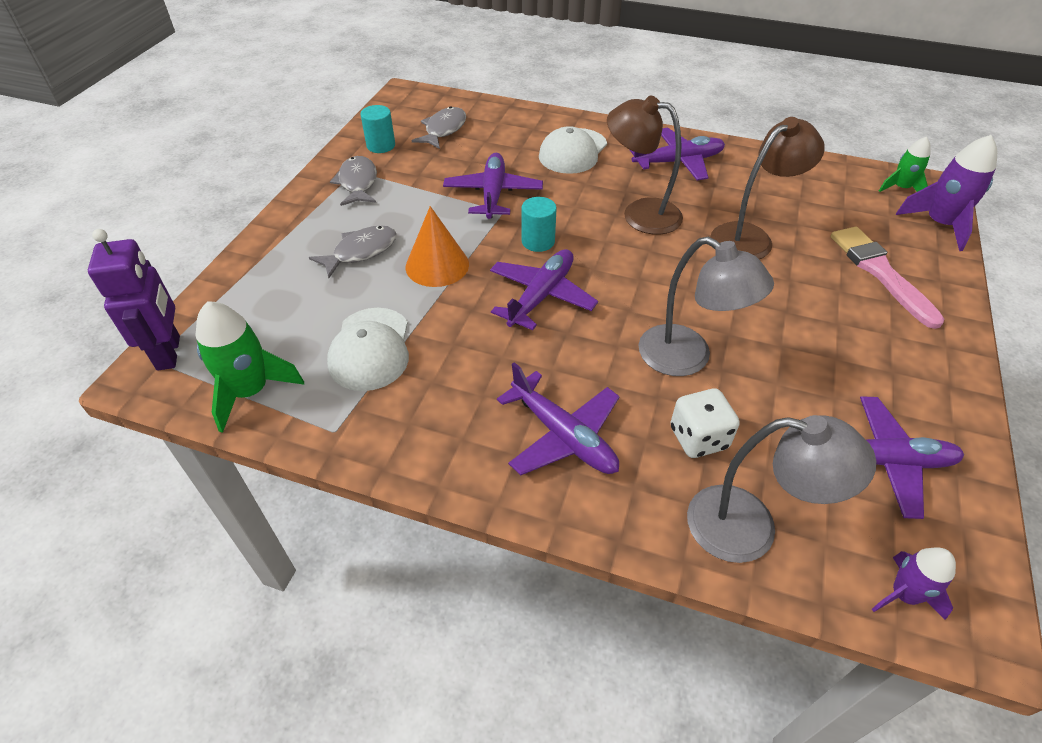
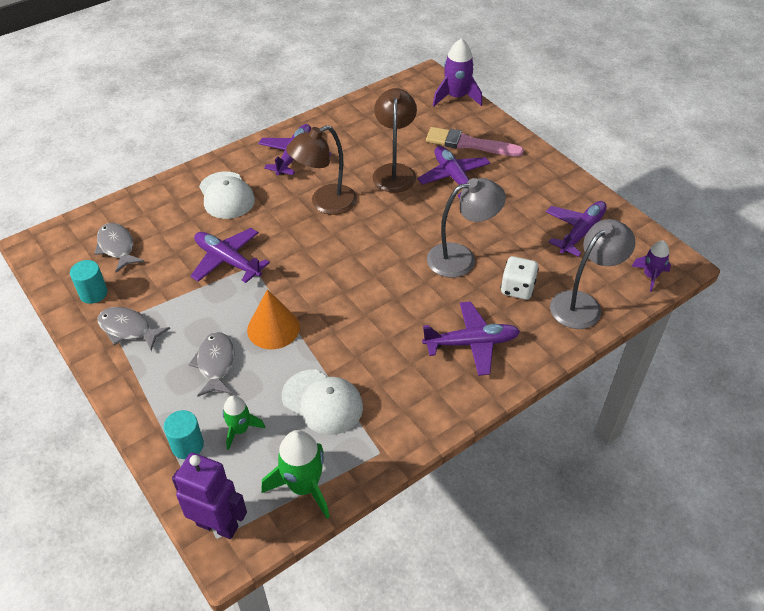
camera: 55 degrees left, 0 degrees up
(538, 241) = (301, 265): turquoise cylinder -> turquoise cylinder (187, 445)
(541, 295) = (353, 291): purple plane -> purple plane (454, 177)
(900, 188) = (415, 88): green rocket -> green rocket (240, 429)

